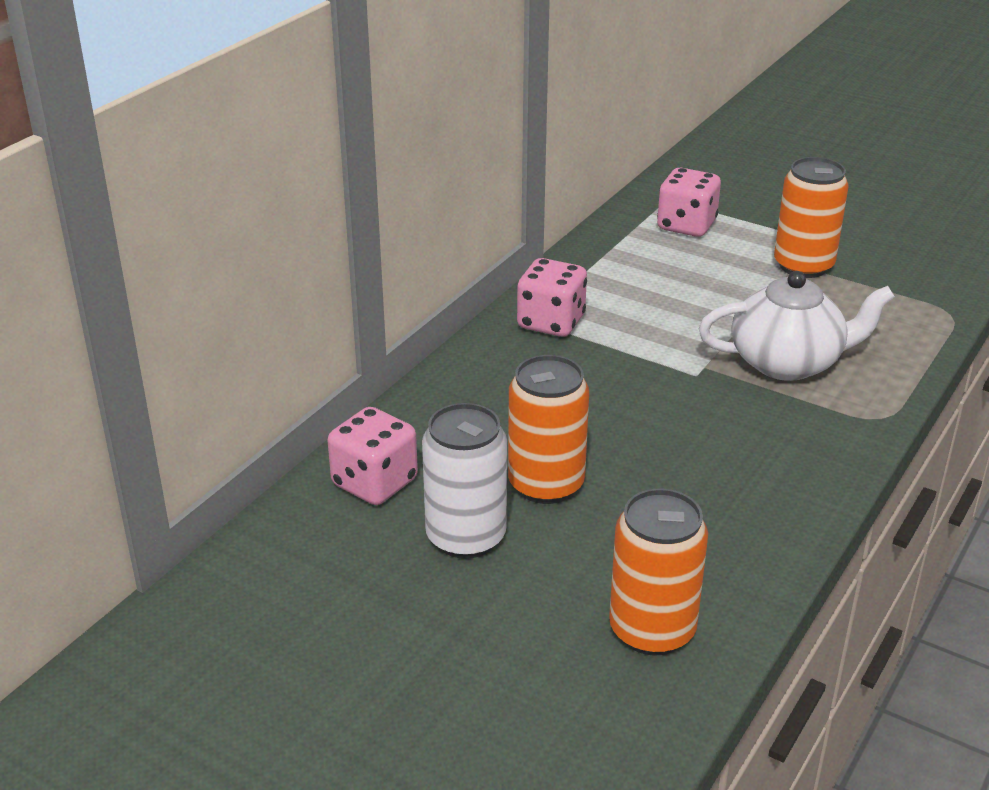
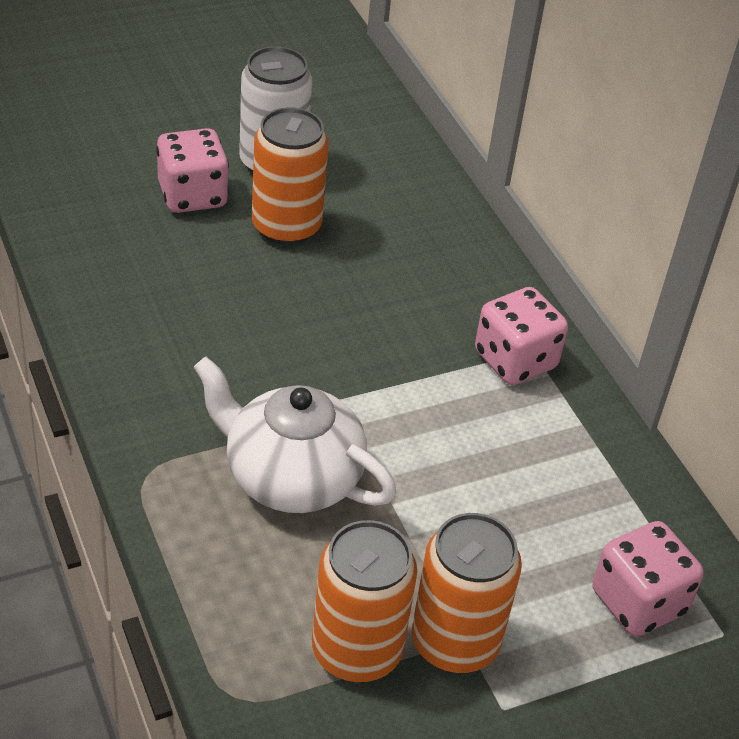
camera: 120 degrees right, 10 degrees up
(374, 483) = (377, 154): pink dice -> pink dice (192, 195)
(652, 630) = (92, 188): orange can -> orange can (356, 651)
(788, 362) = (290, 477): white teapot -> white teapot turned 90 degrees clockwise

